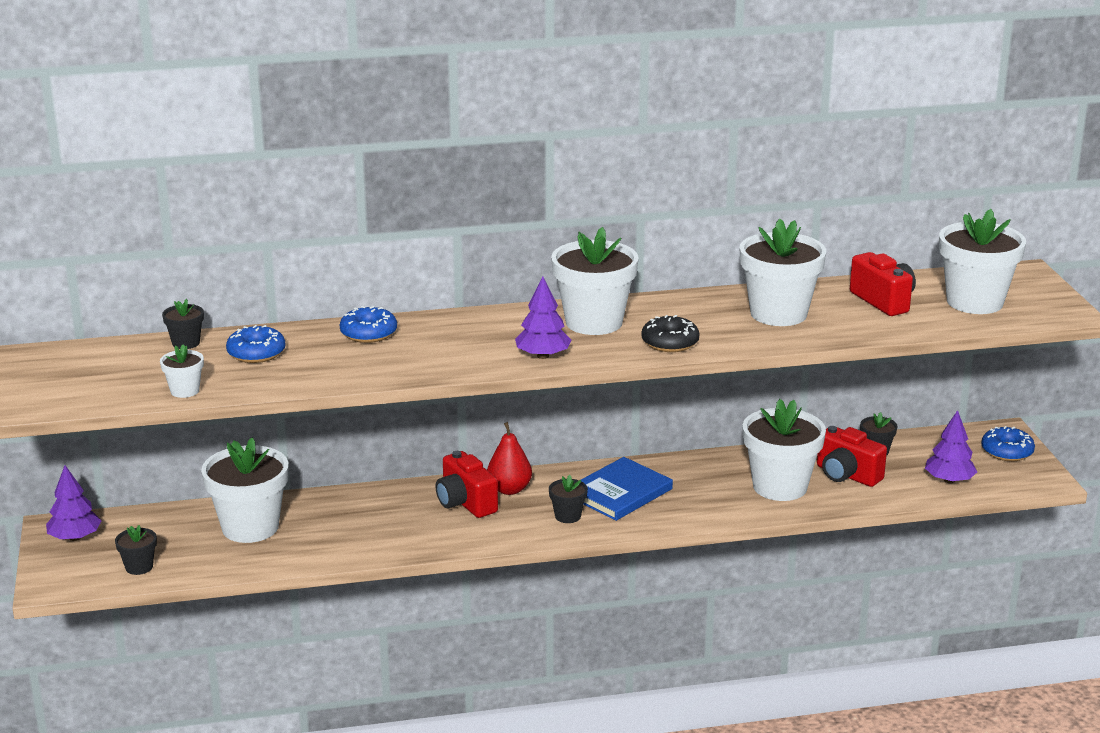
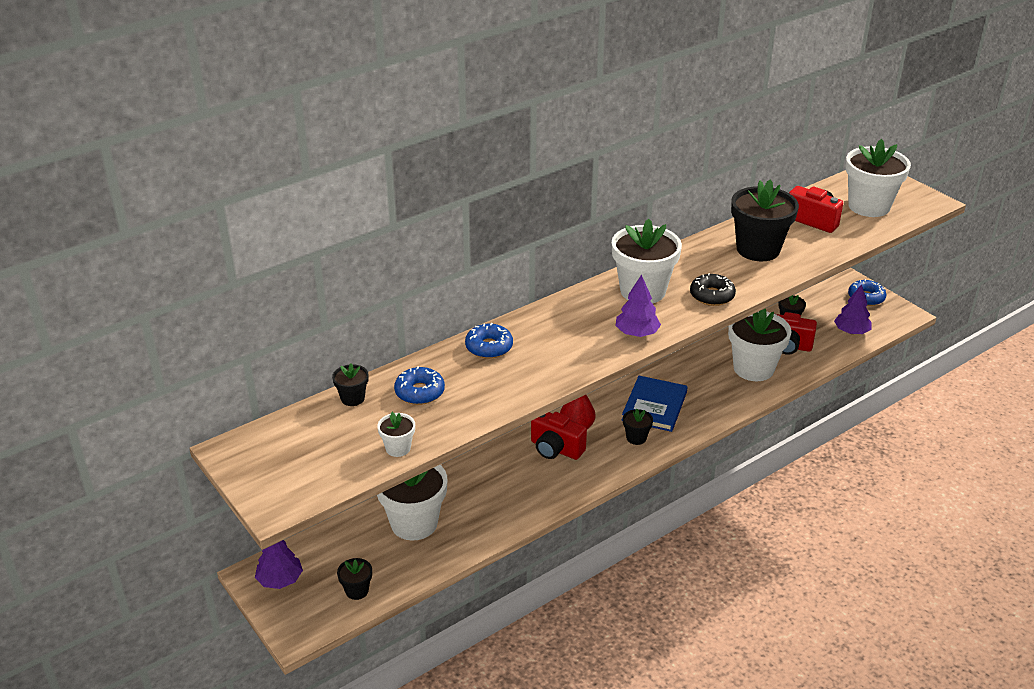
camera: 25 degrees left, 10 degrees up
(778, 314) = (758, 249): white flower pot -> black flower pot

